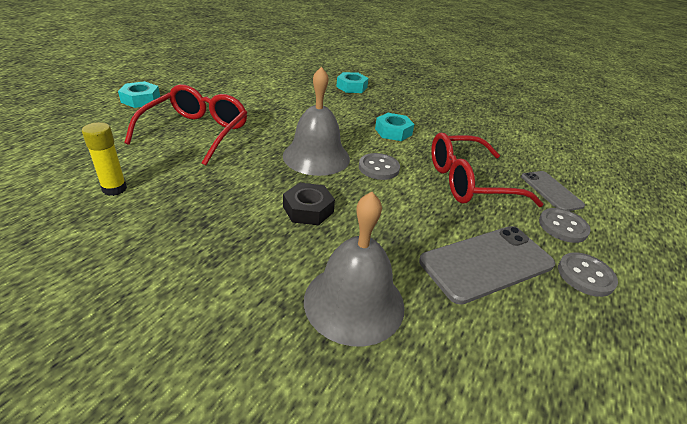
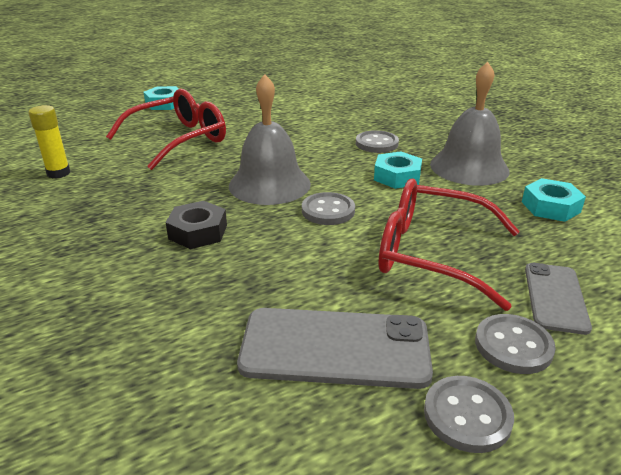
camera: 35 degrees right, 5 degrees down
(351, 87) = (403, 120): turquoise nut -> turquoise nut (550, 207)
(354, 109) = (376, 143): none -> grey button
(354, 302) = (135, 329): grey bell -> grey bell (469, 167)

